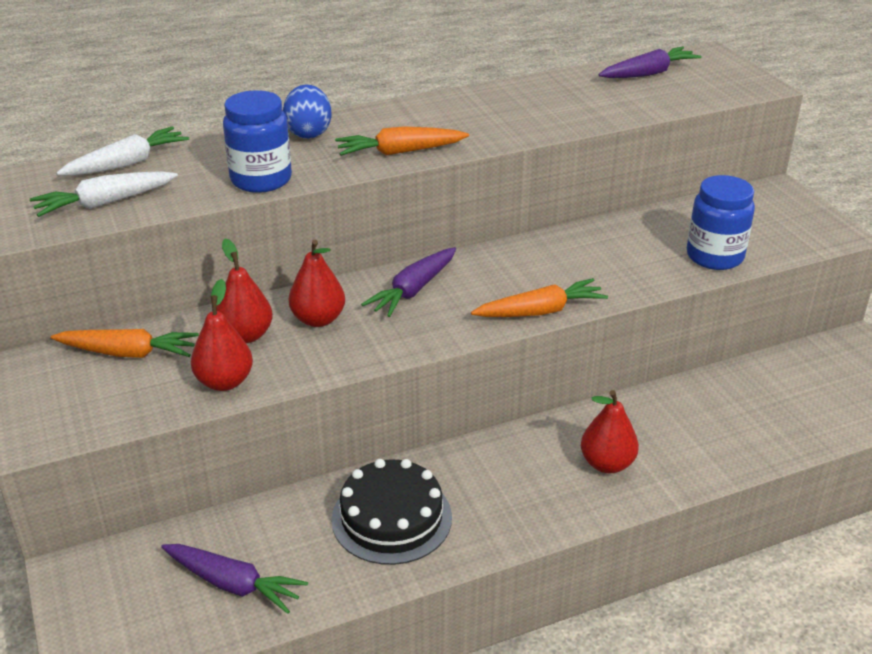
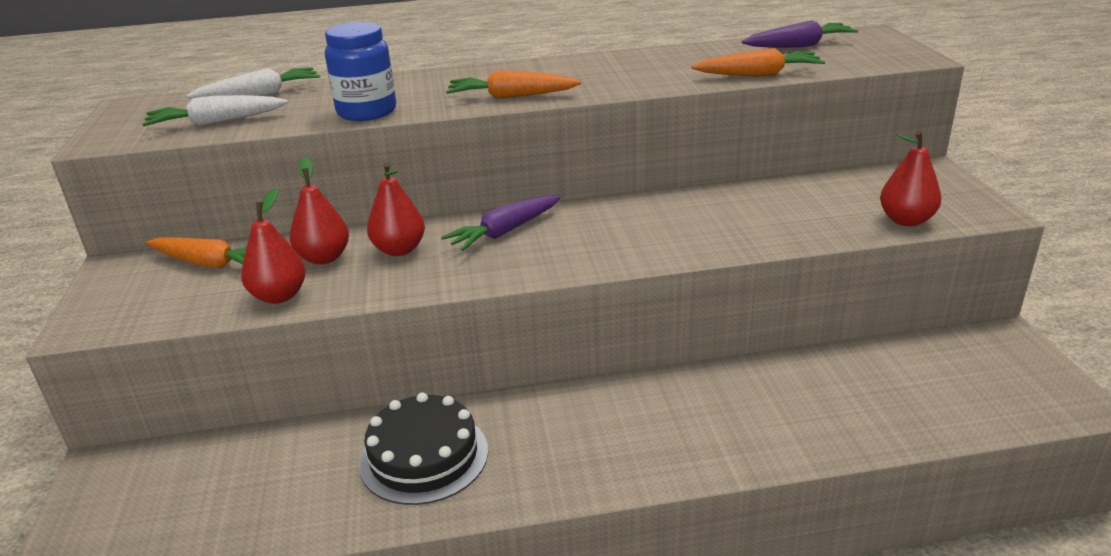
camera: 15 degrees right, 5 degrees down
(233, 584) = (237, 500): purple carrot -> none
(308, 133) = (436, 80): blue egg -> none
(540, 311) = (624, 260): orange carrot -> orange carrot (759, 75)
(607, 464) = (674, 430): red pear -> red pear (906, 220)
(714, 256) = (837, 224): blue jar -> none

